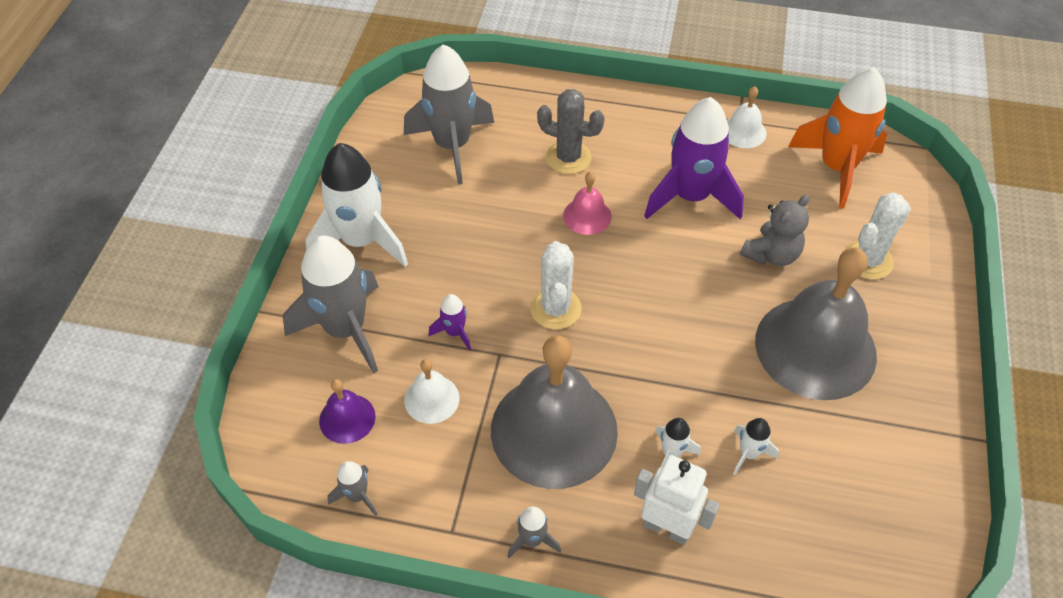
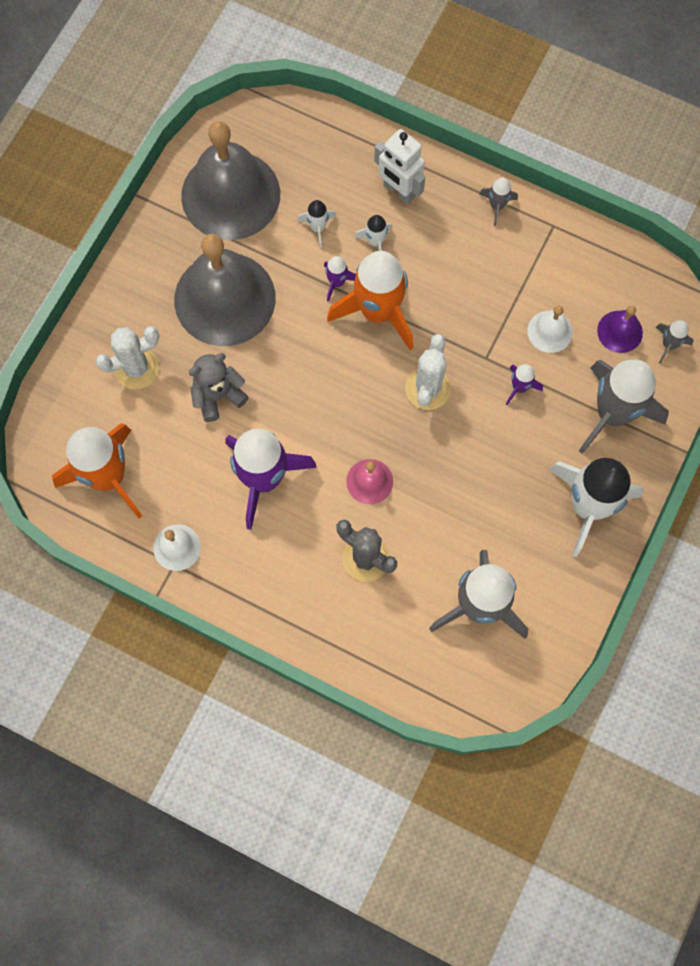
camera: 165 degrees left, 20 degrees up
(357, 496) = (618, 268): grey rocket -> grey rocket (669, 344)
(554, 430) = (459, 282): grey bell -> grey bell (230, 195)
(638, 374) = (378, 311): none -> orange rocket
(698, 395) = (337, 282): none -> purple rocket

